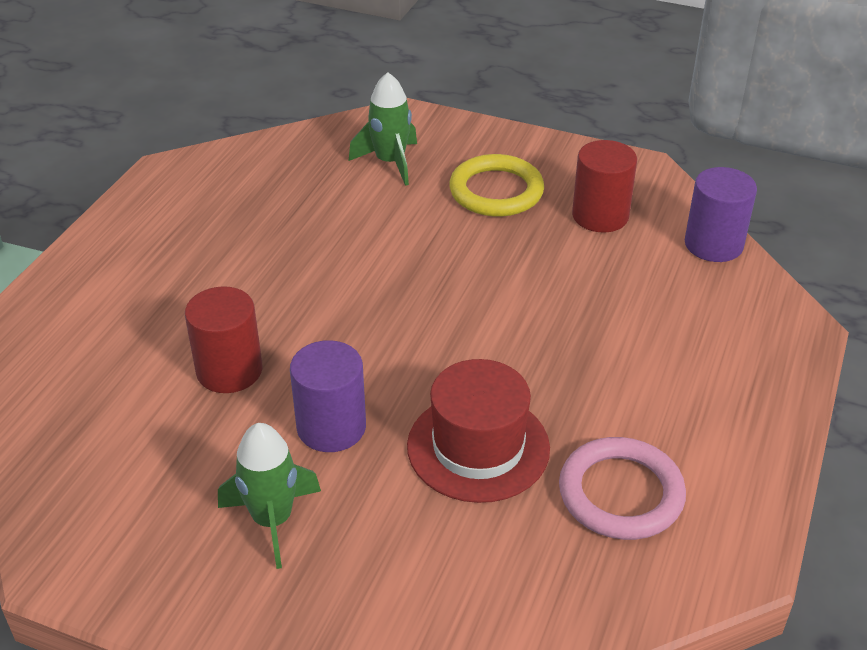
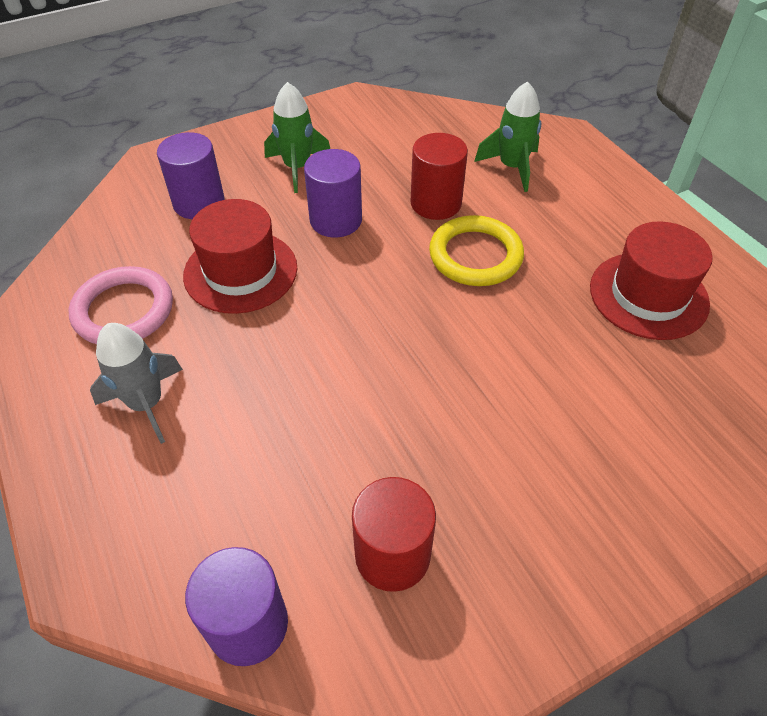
camera: 130 degrees right, 10 degrees up
(236, 201) = (648, 295): none -> red hat
(390, 162) = (638, 437): green rocket -> green rocket (512, 167)
(424, 564) = (199, 203): none -> purple cylinder
(496, 191) = (514, 492): yellow ring -> yellow ring (475, 255)
(671, 396) = (146, 404): none -> grey rocket

